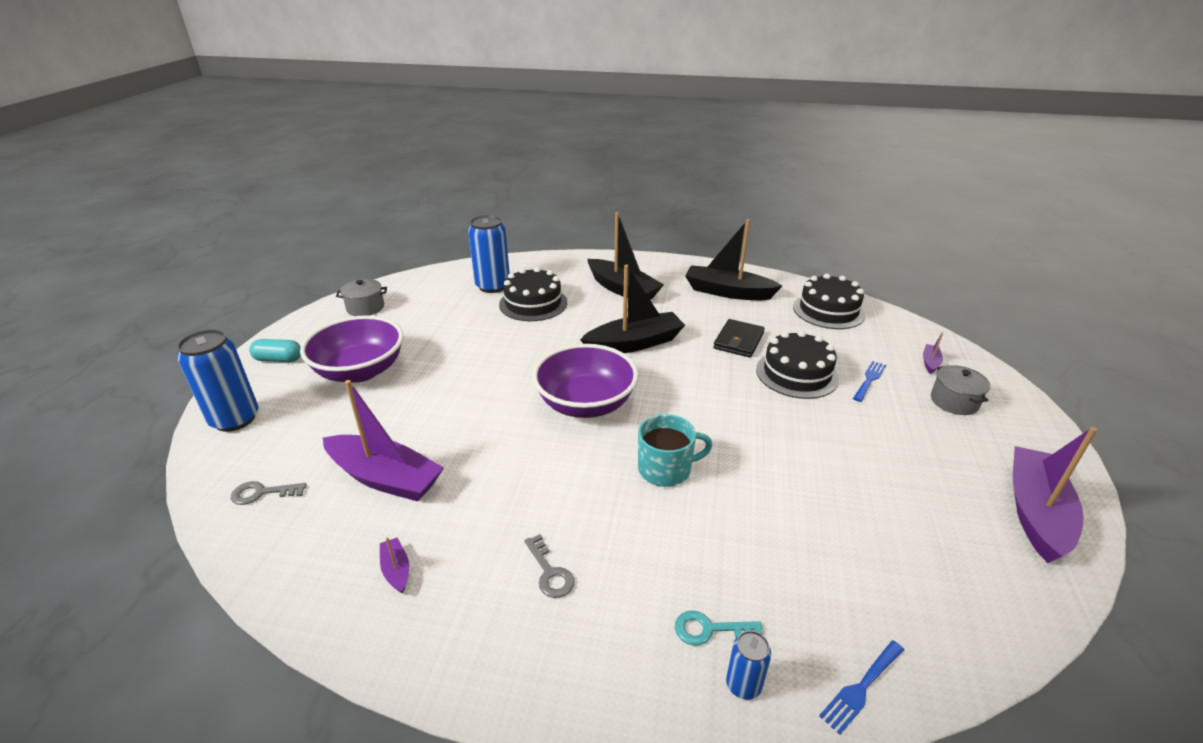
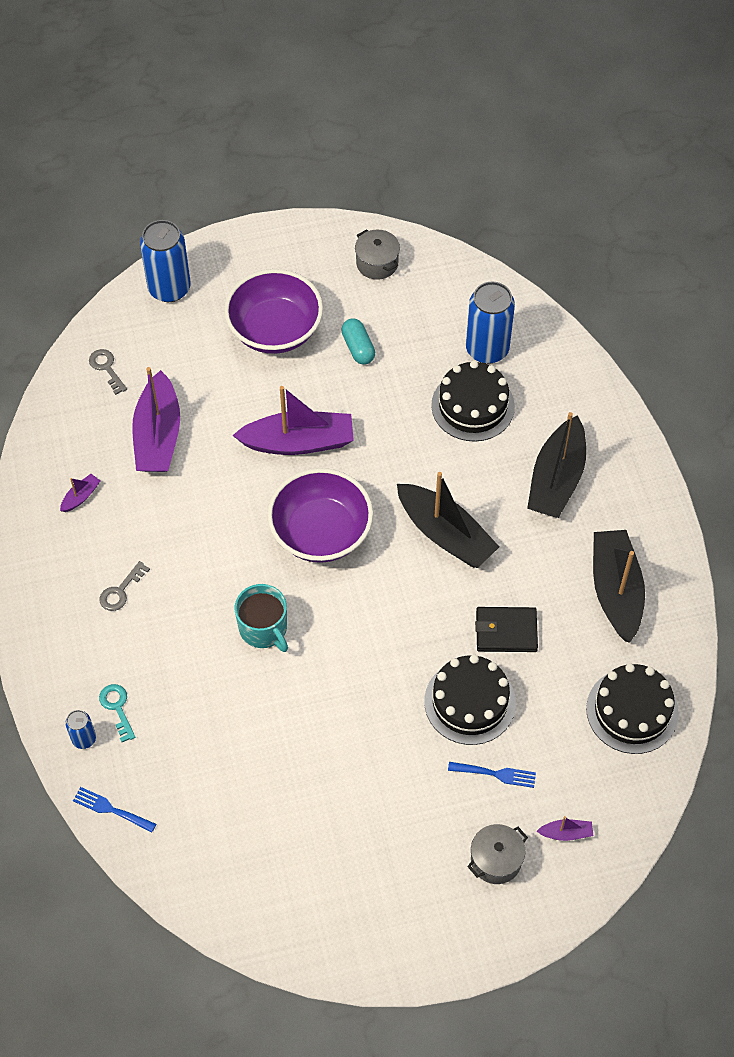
camera: 65 degrees right, 25 degrees up
(278, 359) = (258, 257): turquoise capsule -> turquoise capsule (358, 348)
(1035, 512) = (347, 930): purple boat -> purple boat (298, 442)

